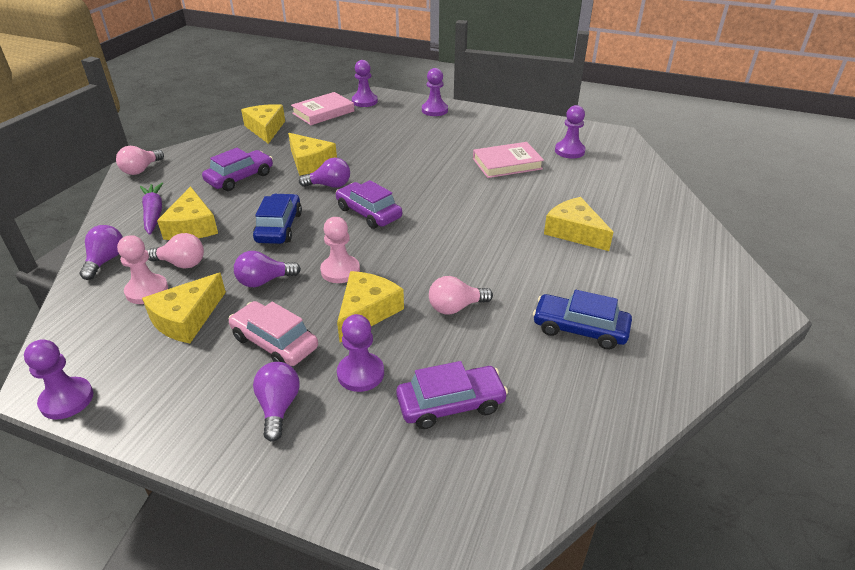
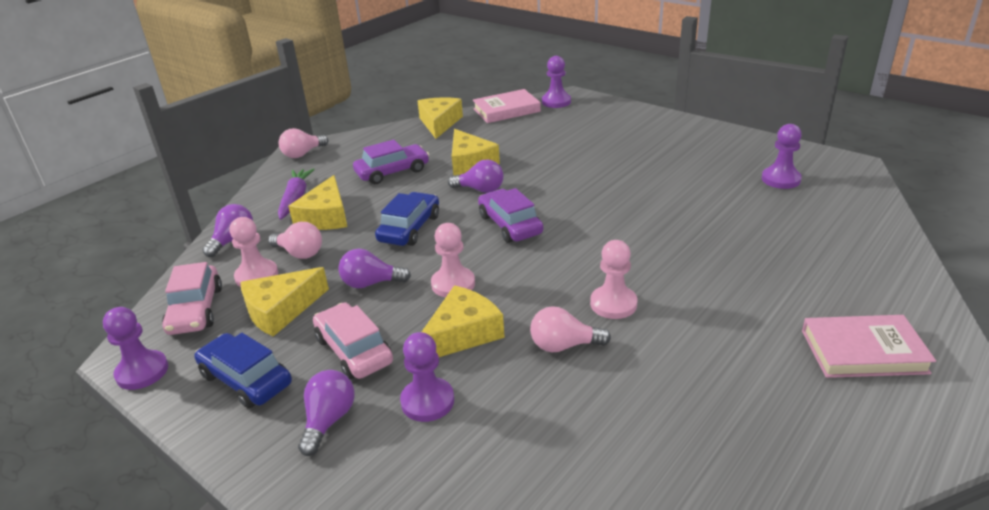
camera: 20 degrees right, 5 degrees down
(97, 332) = (195, 310): none -> pink car
(434, 110) = (632, 117): purple pawn -> none
(451, 404) = (512, 457): purple car -> none
(481, 267) = (613, 304): none -> pink pawn
(507, 164) = (694, 187): pink book -> pink book (863, 352)
(574, 232) = (747, 278): yellow cheese -> none
(580, 329) = (706, 398): blue car -> blue car (246, 379)

